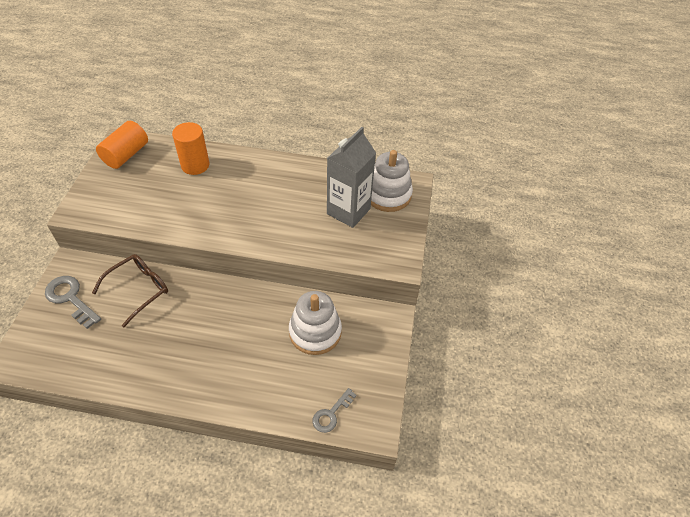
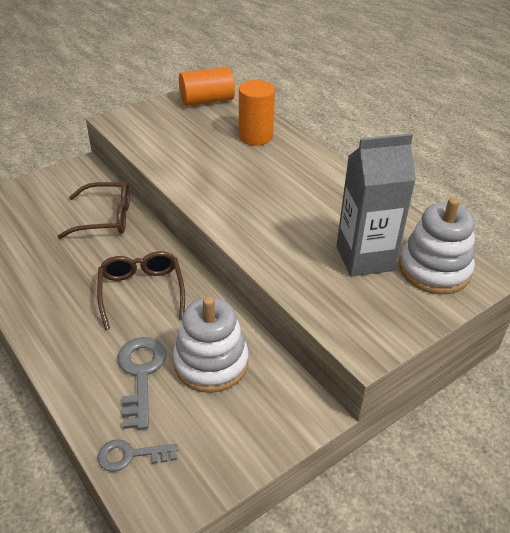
camera: 45 degrees right, 10 degrees down
(70, 298) = (51, 192): grey key -> grey key (141, 374)
(226, 321) = (141, 292): none -> brown glasses

